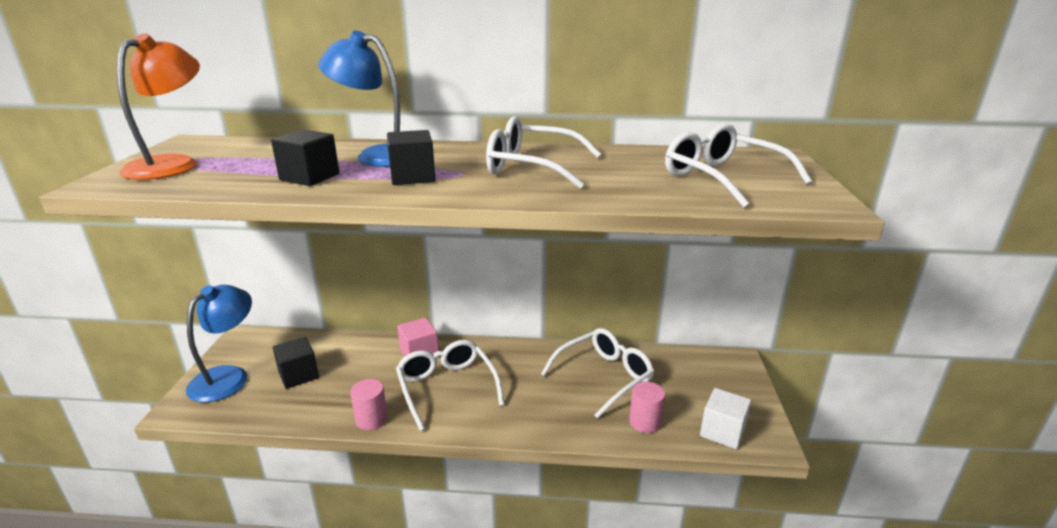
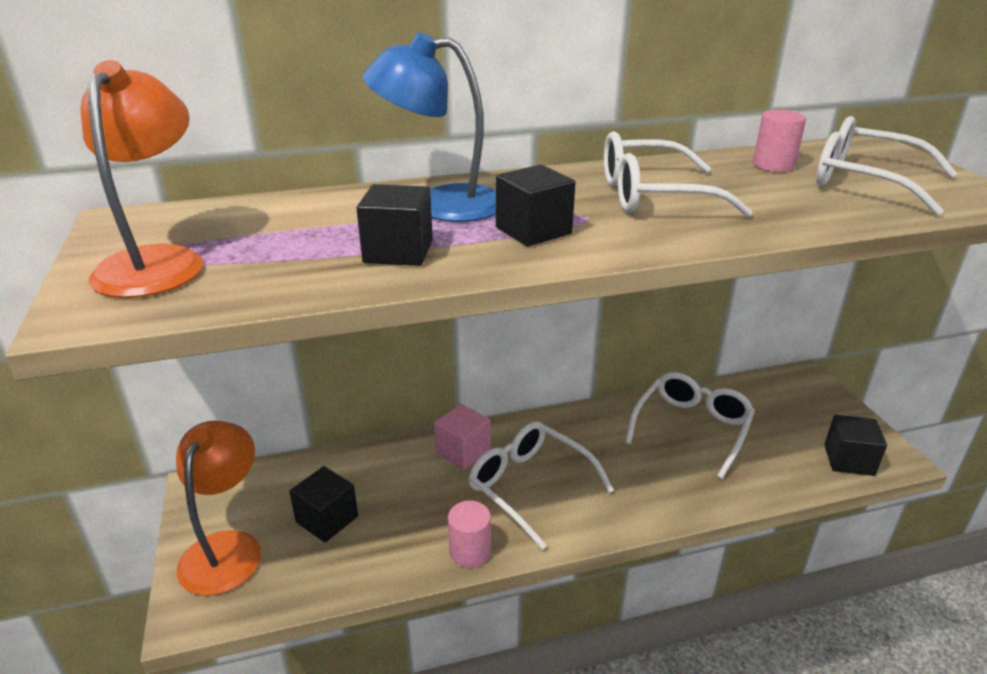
camera: 20 degrees left, 5 degrees up
(228, 377) = (226, 548): blue lamp -> orange lamp
(645, 422) = (770, 470): pink cylinder -> pink cylinder (773, 165)
(722, 432) = (849, 460): white cube -> black cube

